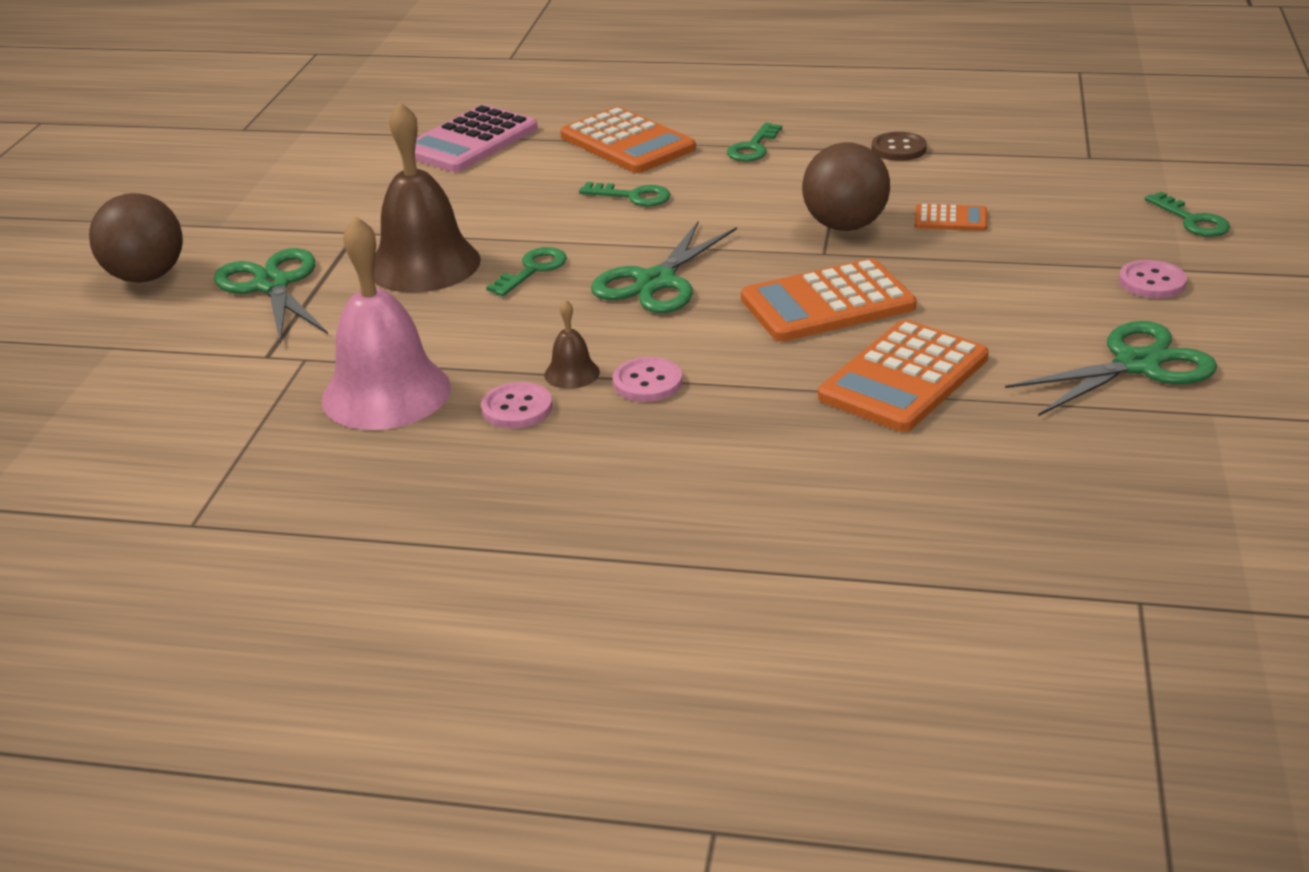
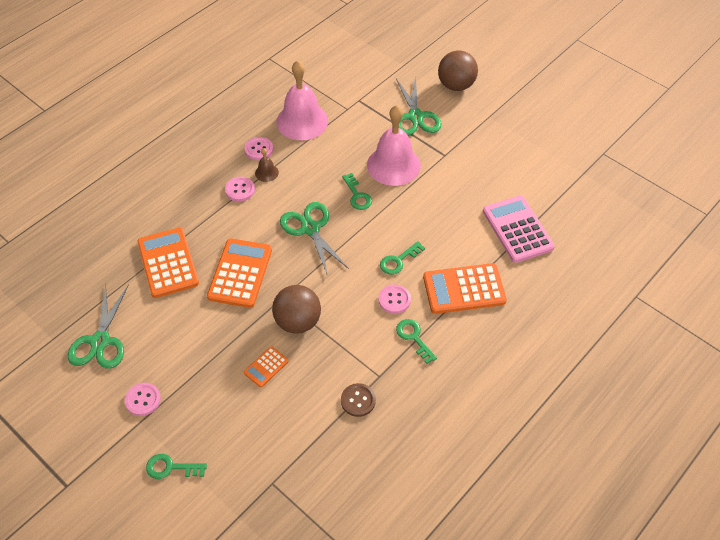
camera: 120 degrees right, 20 degrees up
(273, 285) = (415, 117): green scissors -> green scissors turned 75 degrees clockwise
(424, 264) = (393, 165): brown bell -> pink bell
(708, 177) = (394, 300): none -> pink button

